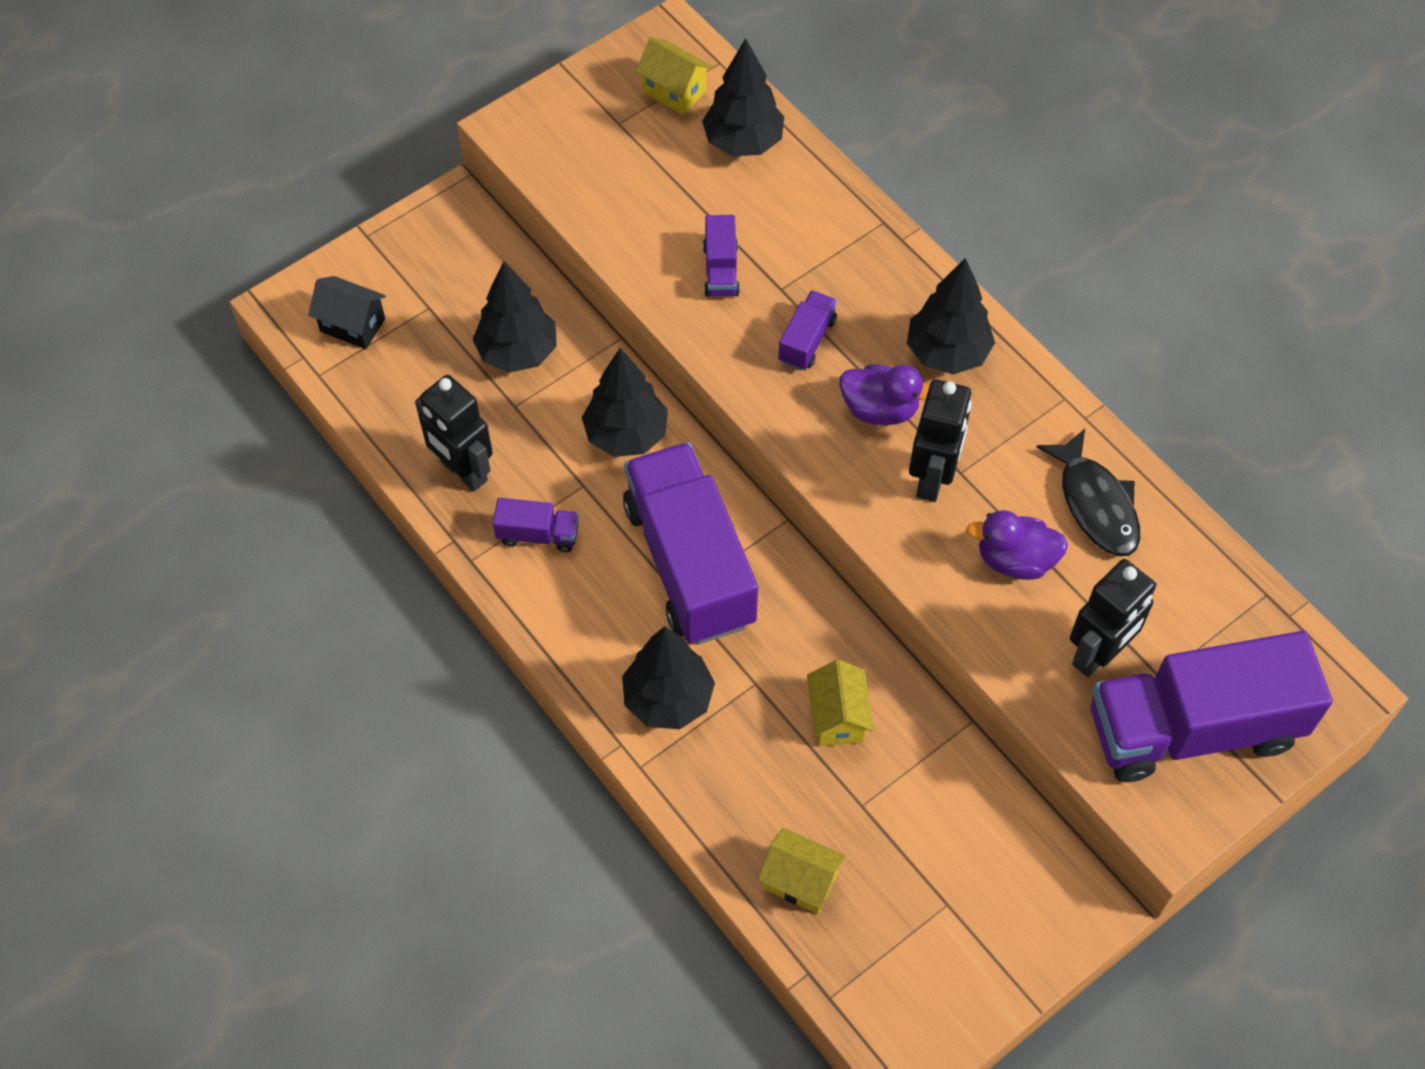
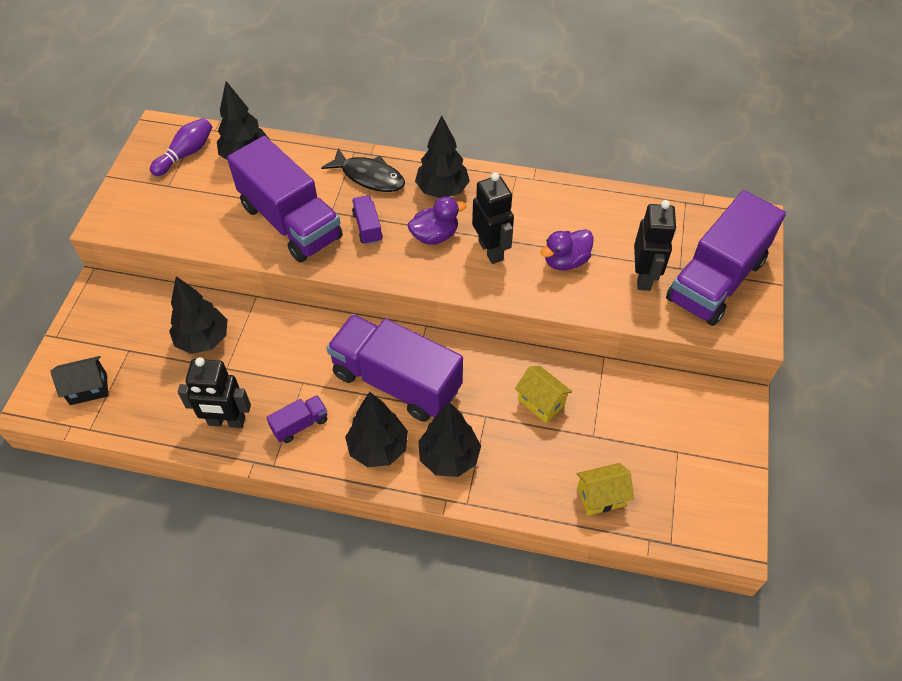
camera: 40 degrees left, 5 degrees down
(626, 435) = (303, 341): black tree -> black tree (378, 448)
(674, 91) = (186, 154): yellow house -> purple bowling pin
(721, 270) = (291, 222): purple truck -> purple truck, size x2.37
(1095, 504) = (576, 212): black fish -> black fish (369, 177)

